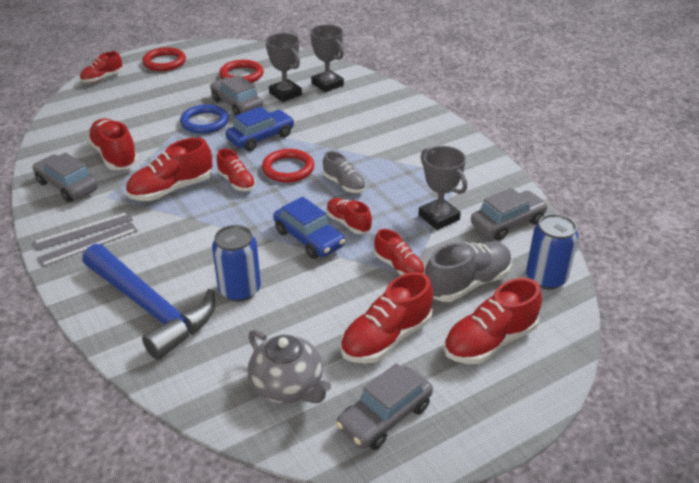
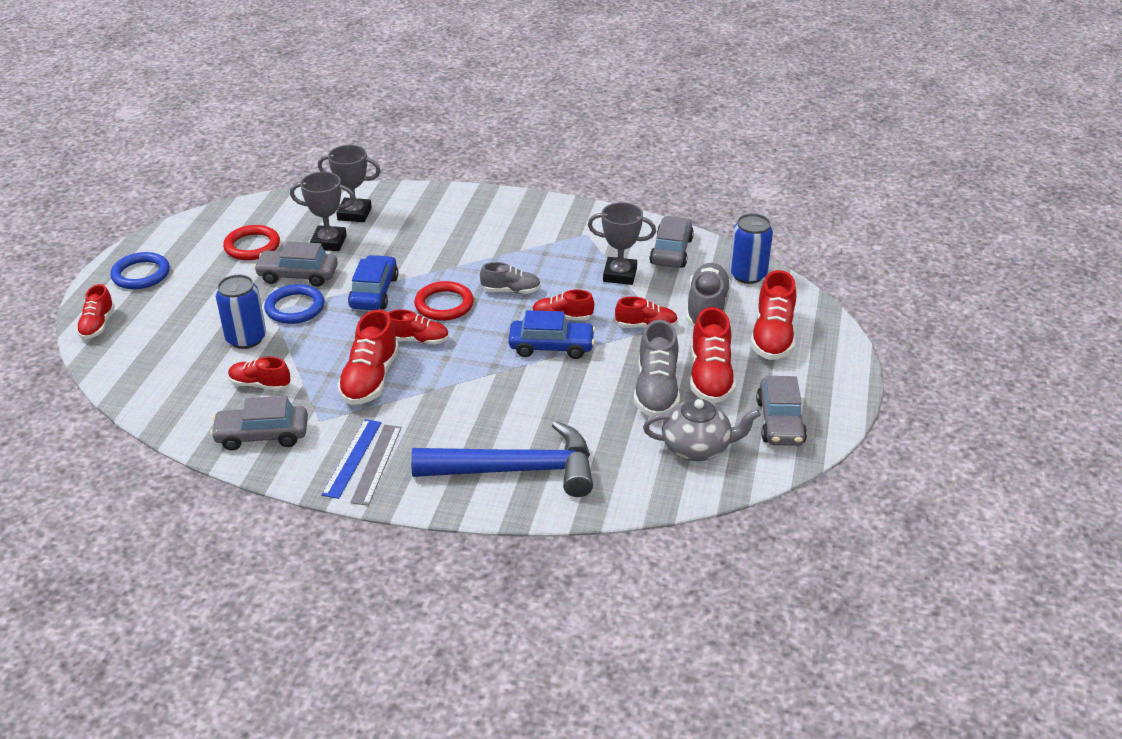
camera: 45 degrees left, 0 degrees up
(83, 231) = (352, 458): grey ruler -> blue ruler
(115, 156) = (260, 384): red shoe -> red shoe, size x0.62
(164, 62) = (141, 274): red ring -> blue ring
(240, 290) = (561, 413): blue can -> blue can (246, 338)
(329, 320) = (656, 390): none -> grey shoe

